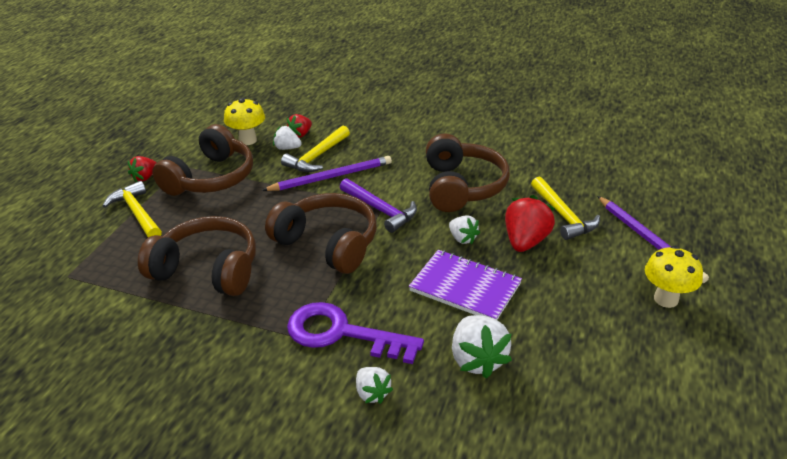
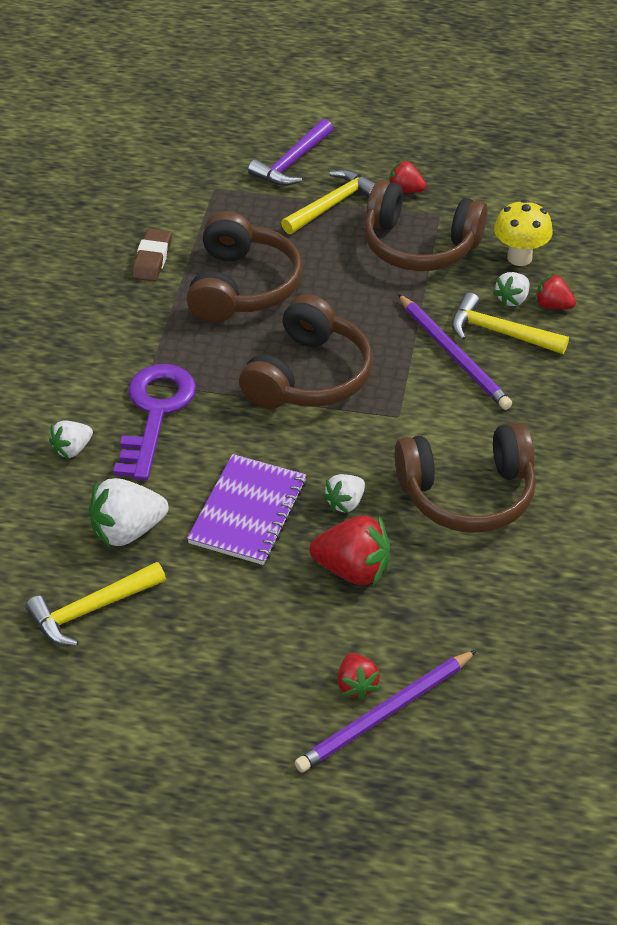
camera: 80 degrees right, 10 degrees up
(139, 323) = (152, 259): none -> brown eraser
(287, 148) = (512, 299): white strawberry -> white strawberry turned 150 degrees counterclockwise
(380, 210) = (389, 414): purple hammer -> purple hammer (292, 163)
(563, 216) = (423, 612): yellow hammer -> yellow hammer (91, 610)
(627, 250) = (356, 685): none -> red strawberry
(666, 299) = (257, 721): yellow mushroom -> none

